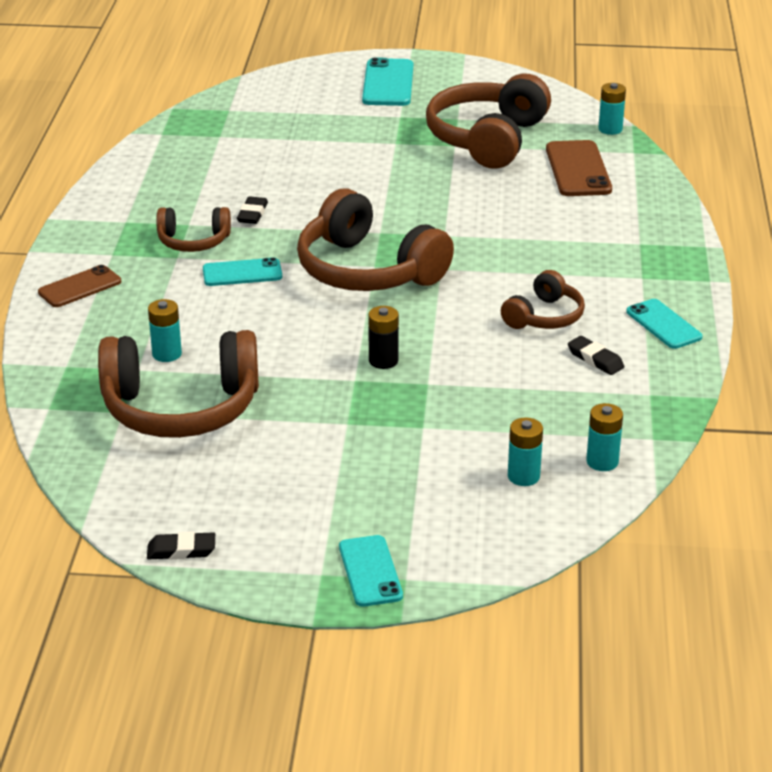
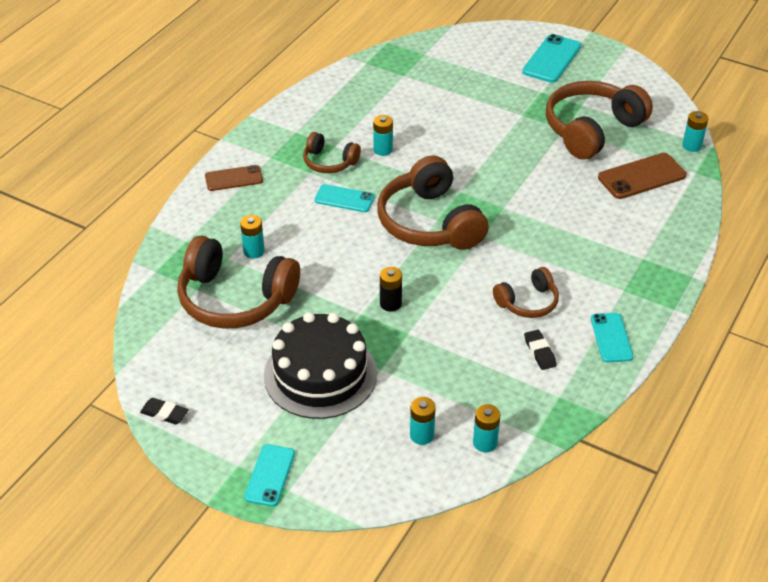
camera: 25 degrees right, 10 degrees up
(252, 214) = (383, 150): black eraser -> turquoise battery
(352, 453) = (320, 374): none -> black cake
(578, 169) = (641, 176): brown phone -> brown phone turned 45 degrees clockwise

